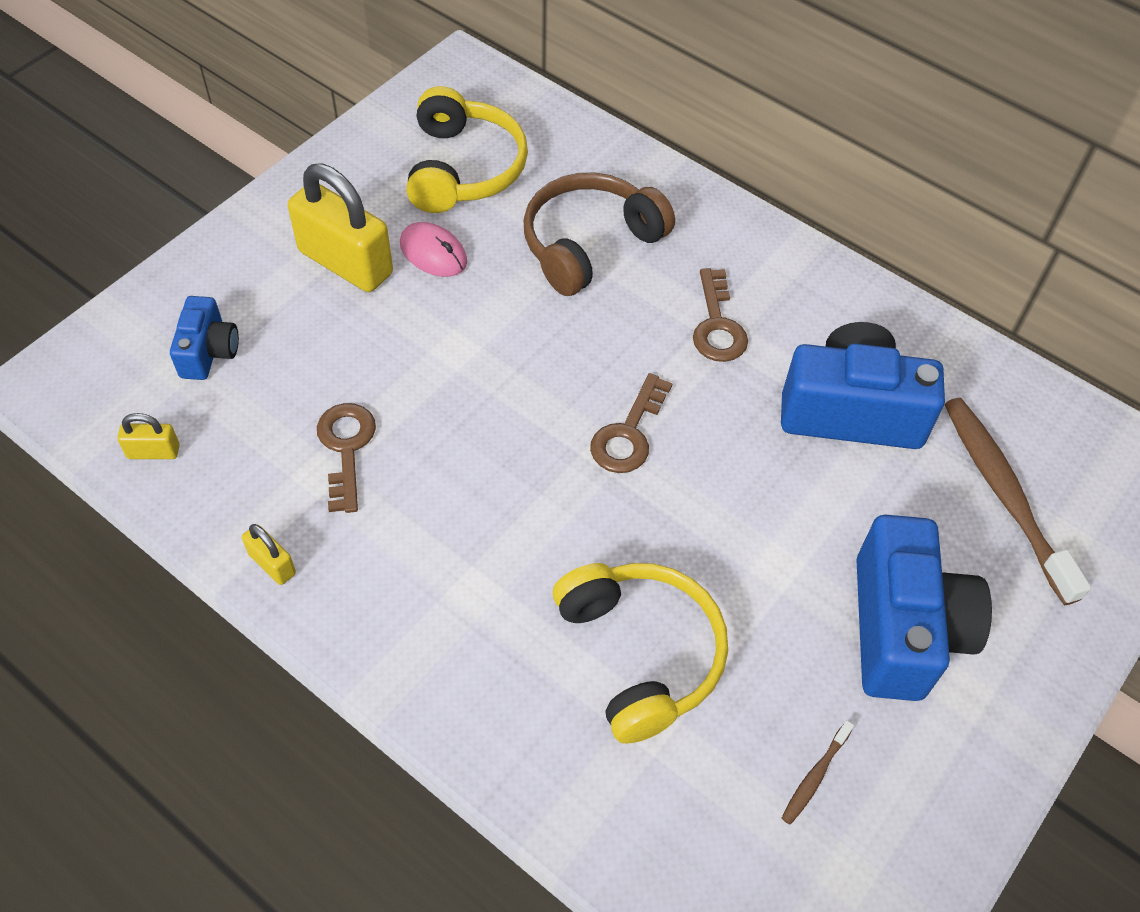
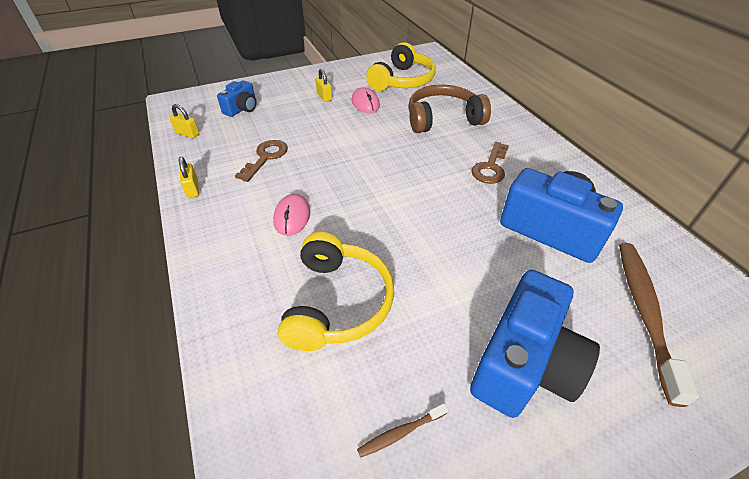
camera: 30 degrees right, 10 degrees down
(345, 263) = (324, 97): yellow padlock -> yellow padlock, size x0.46
(479, 546) = (292, 217): none -> pink mouse
(628, 433) = (408, 196): brown key -> none

